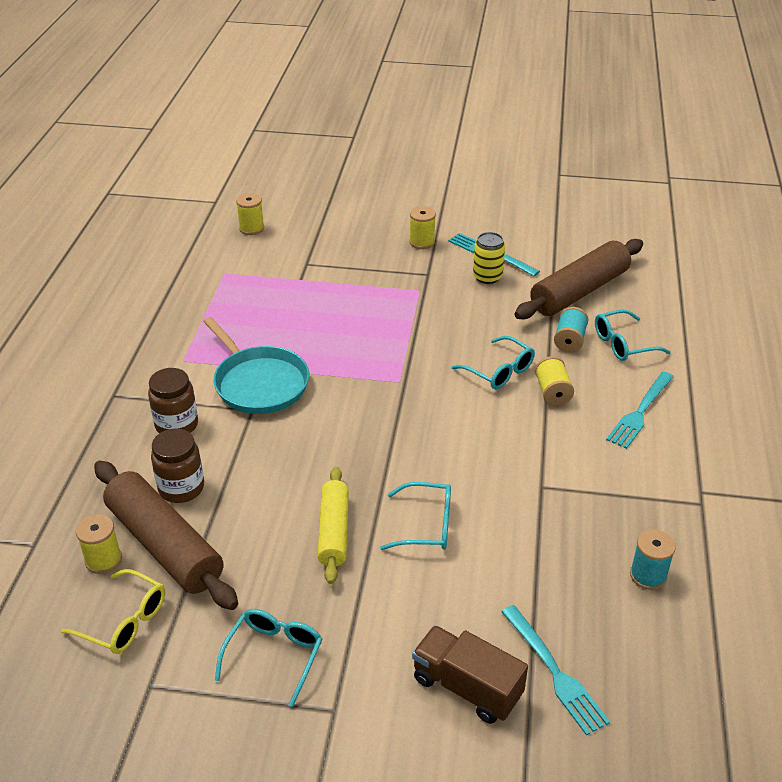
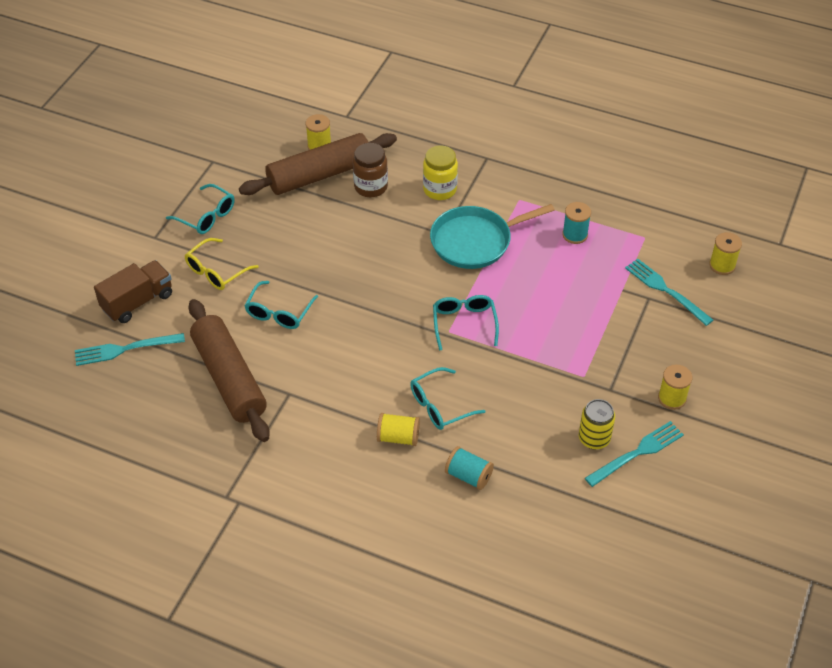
camera: 105 degrees right, 10 degrees up
(124, 621) = (265, 153): yellow glasses -> yellow glasses (216, 271)
(176, 425) = (439, 189): brown jar -> yellow jar
(334, 531) = (295, 260): yellow rolling pin -> none
(579, 291) = (548, 513): brown rolling pin -> brown rolling pin (229, 378)
(623, 344) = (450, 520): turquoise glasses -> turquoise glasses (464, 324)
(640, 412) = (348, 495): turquoise fork -> turquoise fork (665, 290)
(648, 575) = (174, 430): turquoise spool -> turquoise spool (575, 235)

